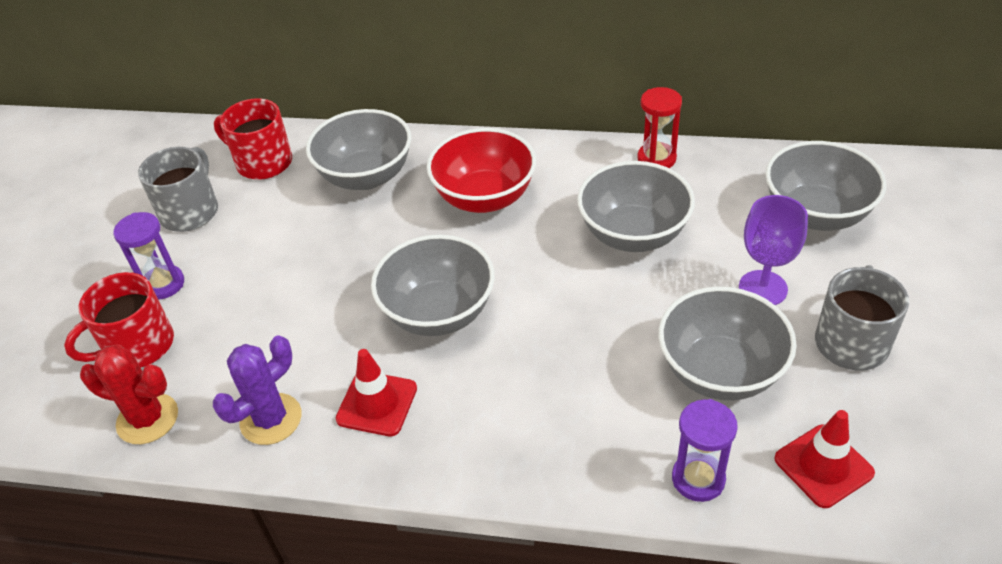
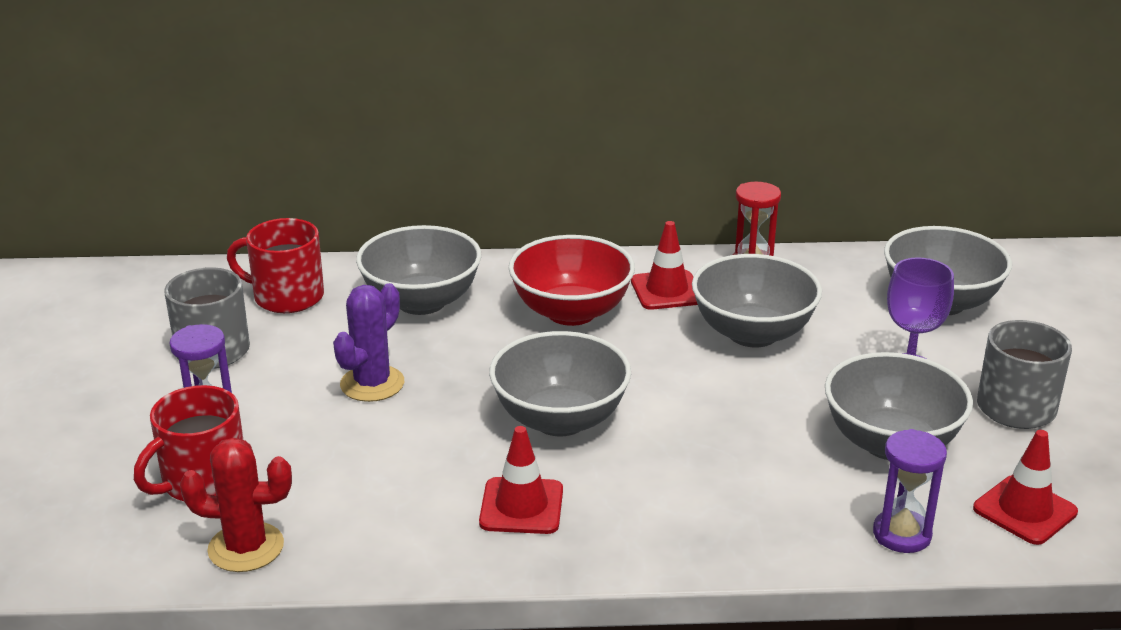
camera: 15 degrees left, 15 degrees down
(271, 419) = (400, 532): purple cactus -> purple cactus (372, 384)
(573, 181) = (667, 290): none -> red traffic cone

